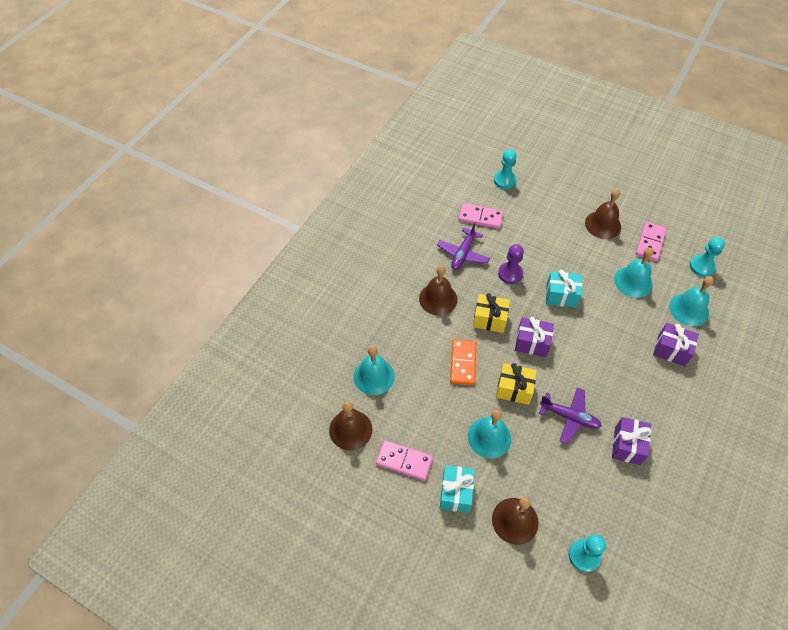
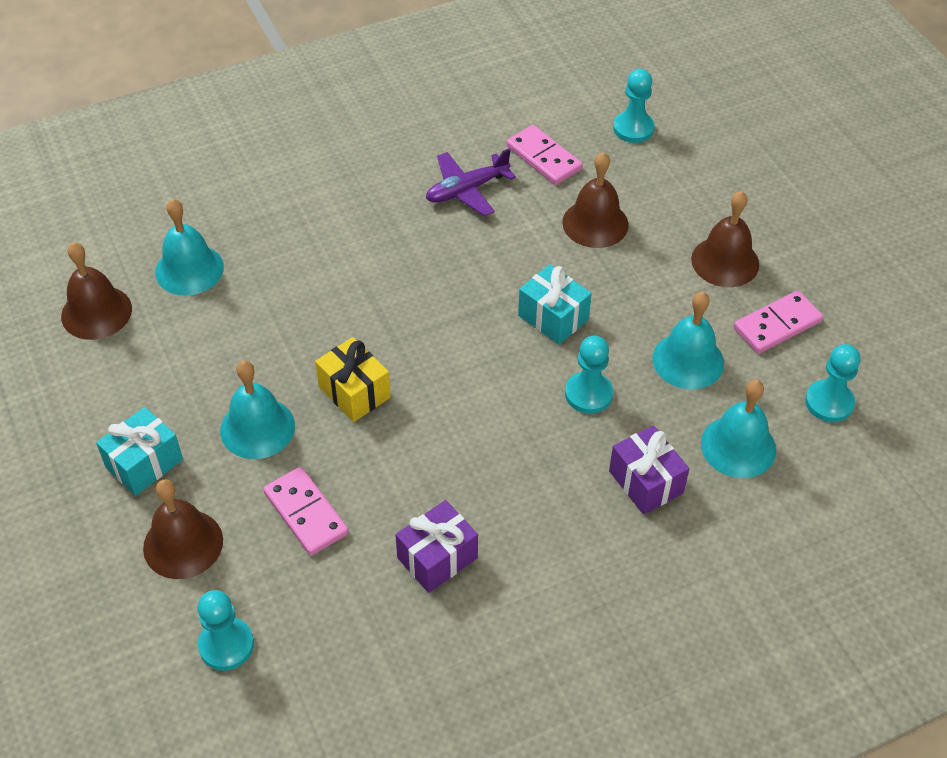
camera: 35 degrees right, 5 degrees down
(404, 461) = (121, 387): pink domino -> pink domino (306, 513)
(438, 299) = (371, 226): brown bell -> brown bell (595, 223)
(463, 363) = (320, 321): orange domino -> none
(489, 319) = (415, 289): yellow gift -> none
(510, 274) = (508, 250): purple pawn -> none
(532, 343) = (443, 351): purple gift -> none
(569, 417) = (393, 472): purple plane -> none
(610, 323) = (588, 394): none -> turquoise pawn

